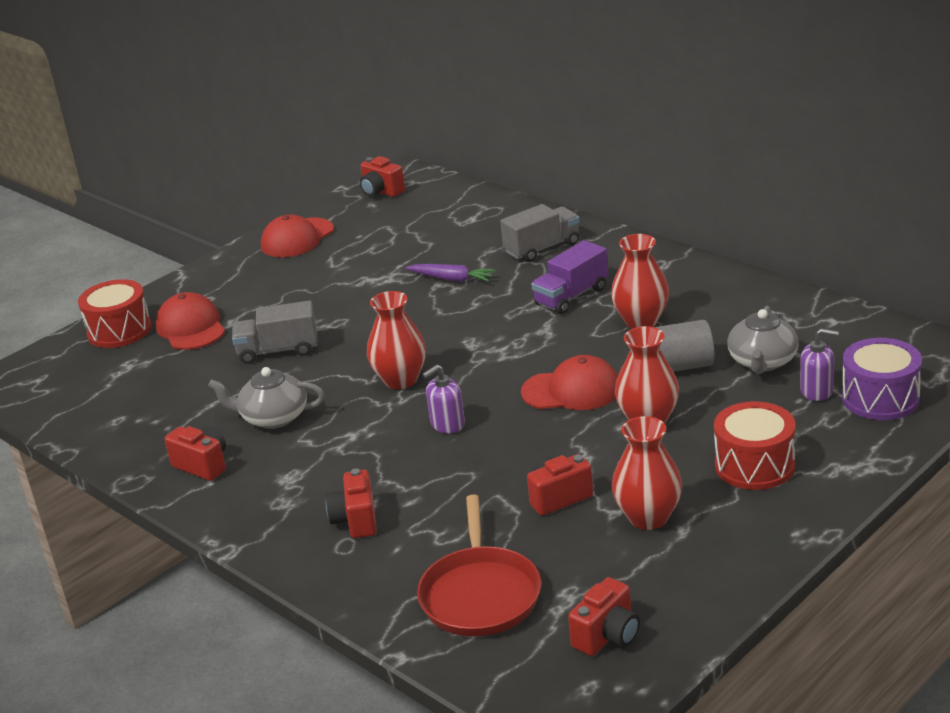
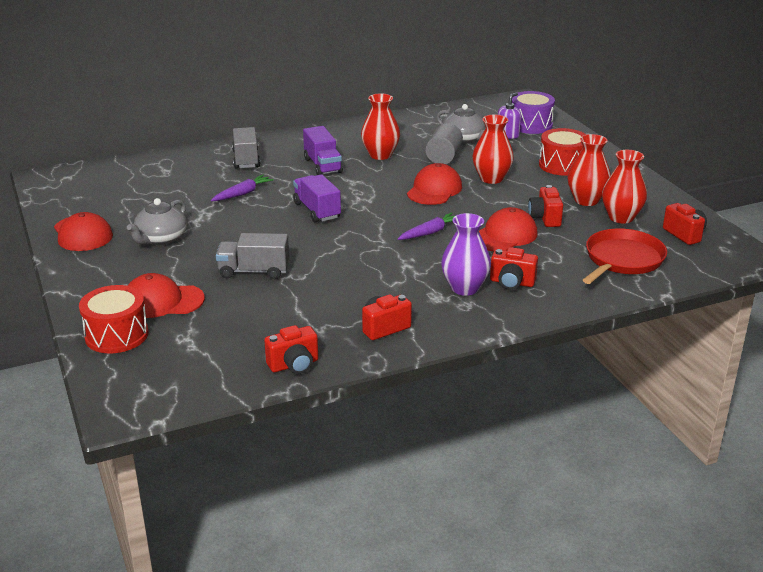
camera: 70 degrees left, 0 degrees up
(273, 417) = (349, 289): grey teapot -> grey teapot (161, 239)
(278, 350) = (254, 271): grey truck -> grey truck turned 75 degrees clockwise
(321, 490) = (464, 288): none -> purple vase
(381, 192) = (63, 189): red camera -> red camera (294, 365)
(400, 380) = (356, 236): red vase -> red vase (621, 217)
(446, 335) = (317, 210): none -> purple truck
(447, 424) = (430, 232): purple soap dispenser -> purple carrot
(480, 480) = (504, 235): none -> red cap
(480, 594) = (622, 260): red pan -> red pan turned 75 degrees counterclockwise

